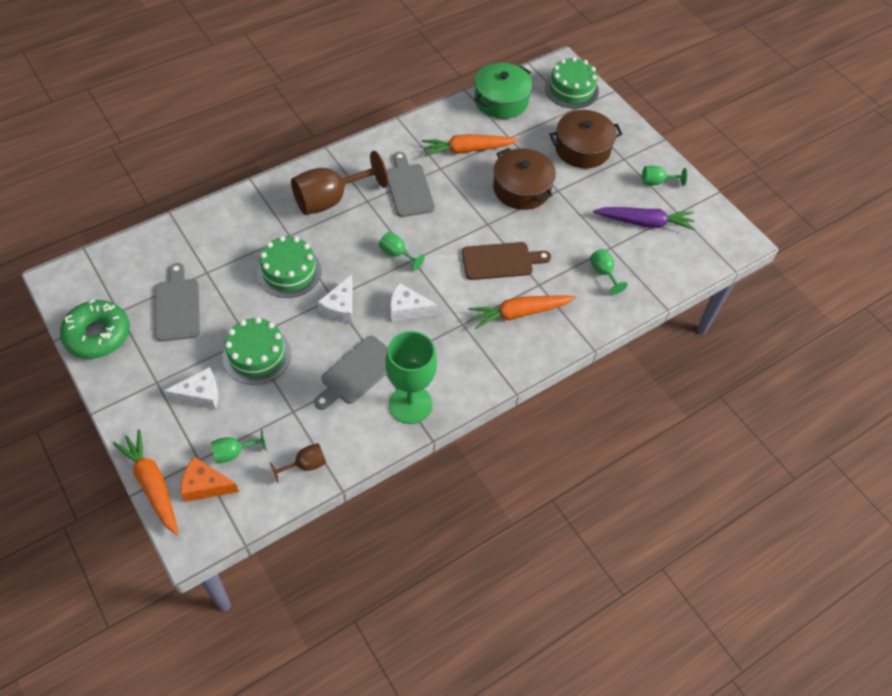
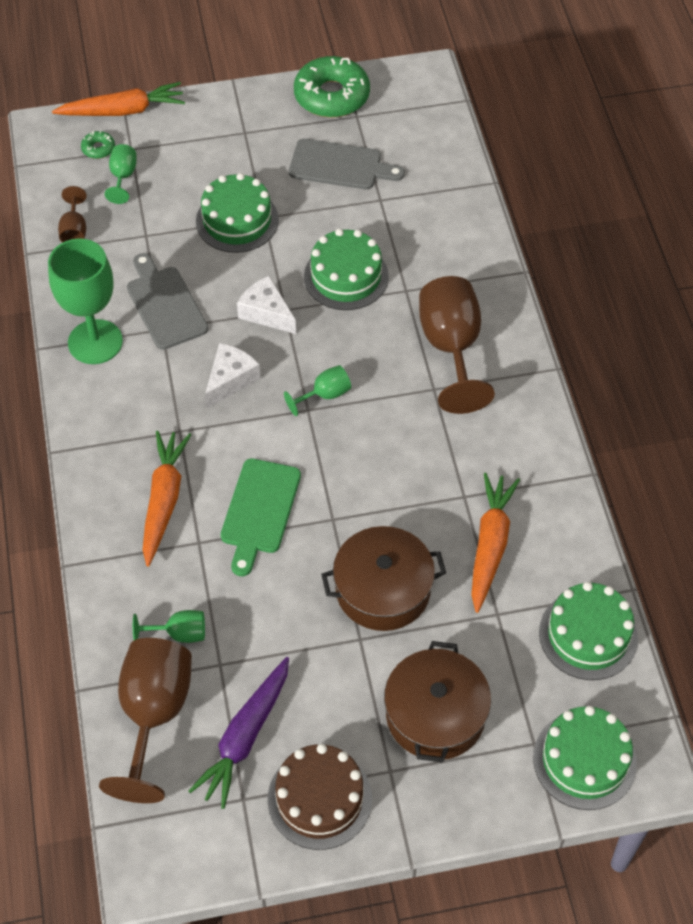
camera: 115 degrees right, 0 degrees up
(200, 395) = (209, 164): white cheese -> none
(205, 485) = (98, 148): orange cheese -> green donut
(409, 188) = (439, 445): grey cutting board -> none
(501, 100) = (588, 635): green pot -> green cake
(501, 261) = (259, 511): brown cutting board -> green cutting board
(656, 182) = (319, 798): green goblet -> brown cake
(659, 267) = (154, 715): none -> brown goblet

